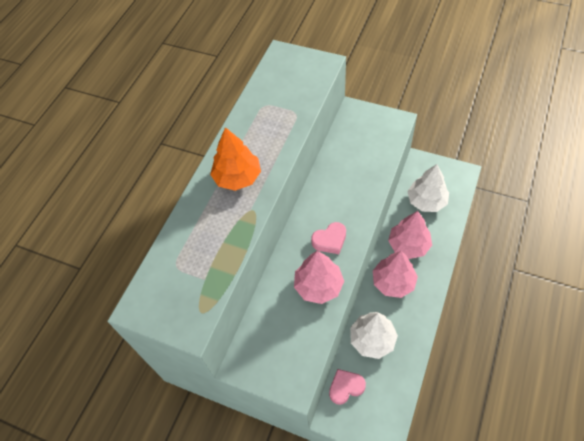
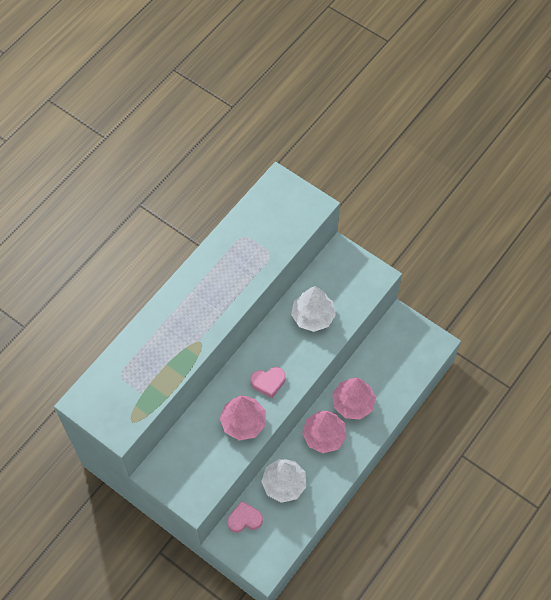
camera: 10 degrees right, 5 degrees up
(237, 177) = (196, 306): orange tree -> none
(426, 201) = (389, 363): white tree -> white tree (313, 316)

